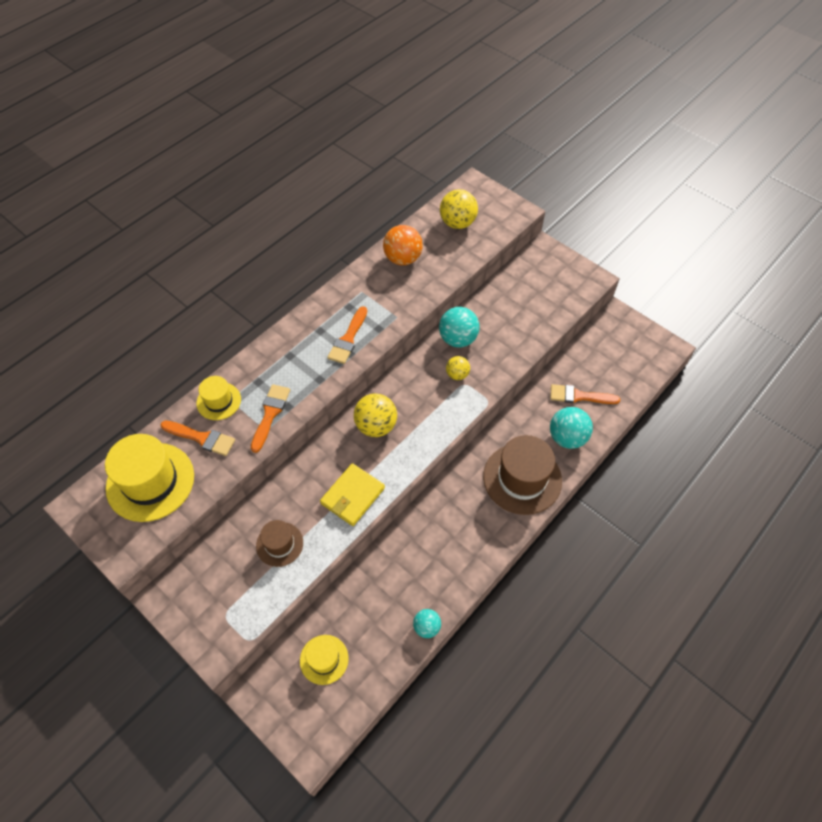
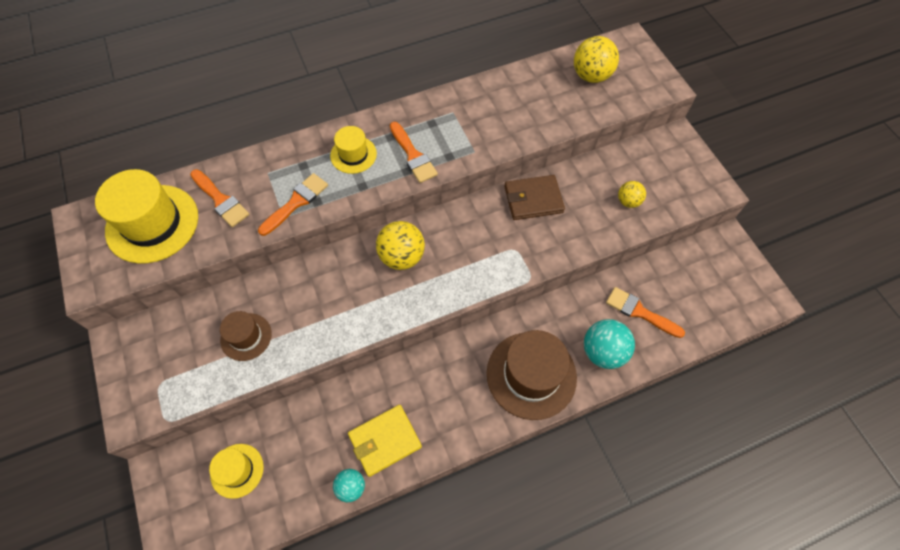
camera: 25 degrees right, 5 degrees up
(219, 401) = (256, 170): yellow hat -> yellow hat (353, 155)
(348, 339) = (413, 155): orange brush -> orange brush turned 75 degrees counterclockwise
(352, 496) = (340, 319): yellow wallet -> yellow wallet (385, 440)
(403, 259) = (513, 93): orange ball -> none
(457, 374) = (513, 236): yellow ball -> yellow ball (628, 201)
(458, 339) = (533, 199): turquoise ball -> brown wallet

